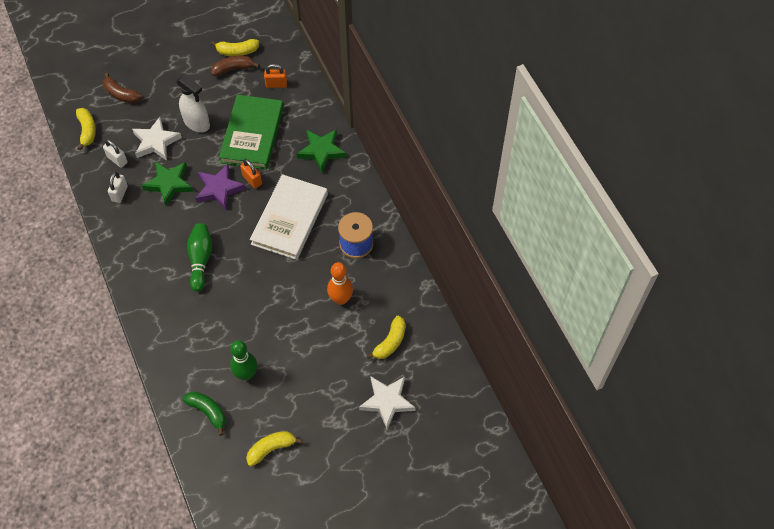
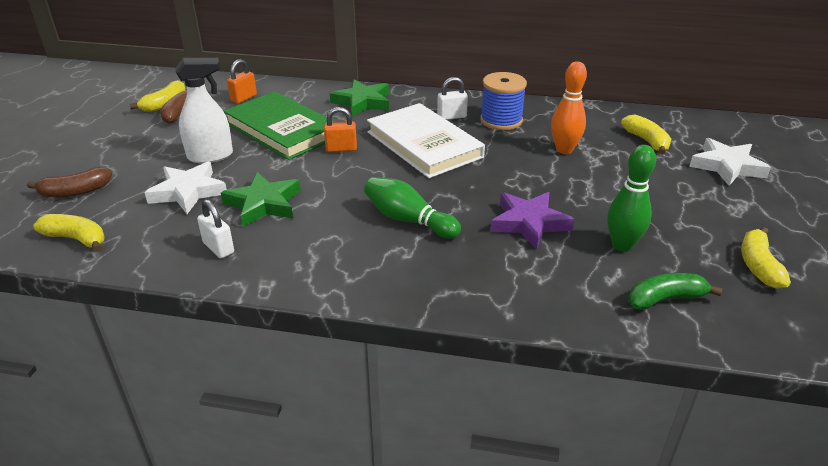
camera: 55 degrees left, 25 degrees down
(117, 160) = (164, 230): white padlock -> white padlock (451, 117)
(219, 189) = (323, 172): purple star -> purple star (529, 223)

